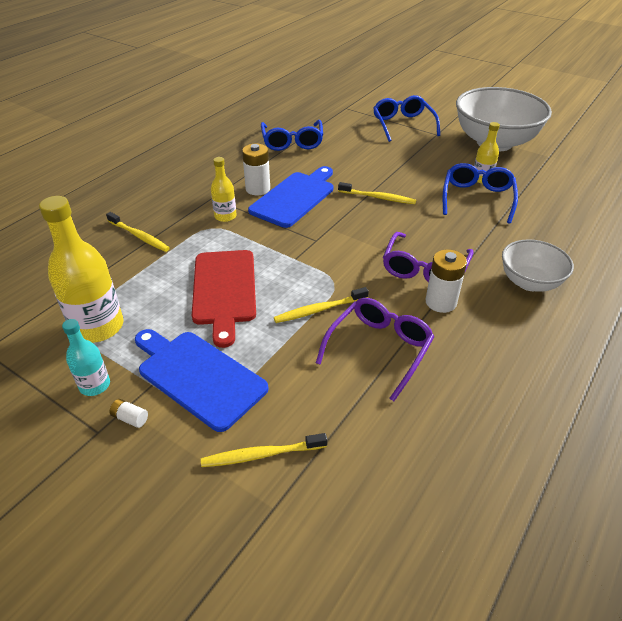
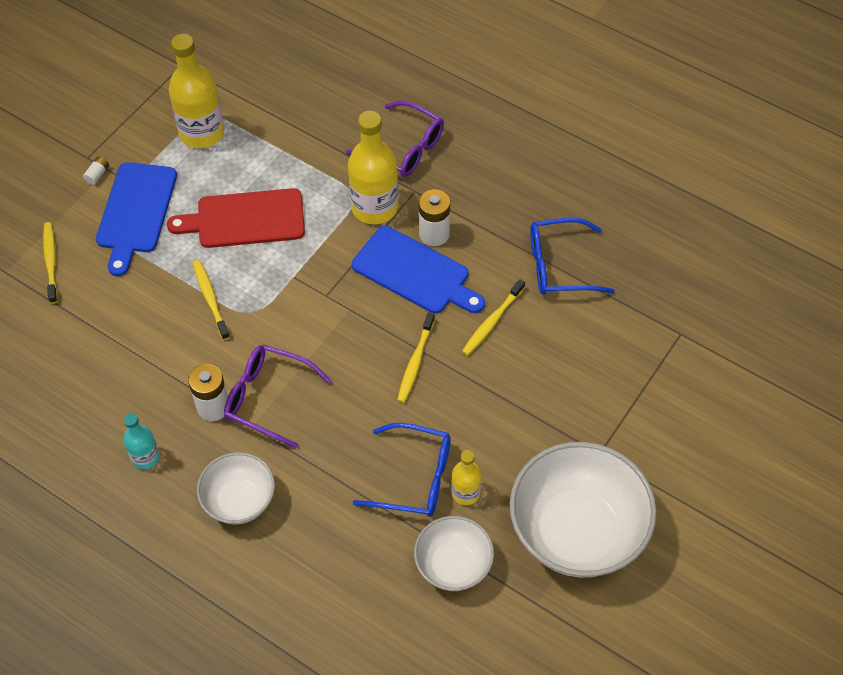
camera: 90 degrees right, 15 degrees up
(95, 385) = (134, 145): turquoise bottle -> turquoise bottle (145, 457)
(139, 236) = (337, 137): yellow toothbrush -> yellow toothbrush (492, 322)
(198, 376) = (135, 212): blue cutting board -> blue cutting board turned 150 degrees clockwise
(225, 216) = (374, 207): yellow bottle -> yellow bottle, size x1.85
(379, 349) = (152, 347): purple glasses -> purple glasses (404, 148)
(403, 125) = (628, 409): blue glasses -> none
(538, 184) = (453, 565): none -> white bowl

